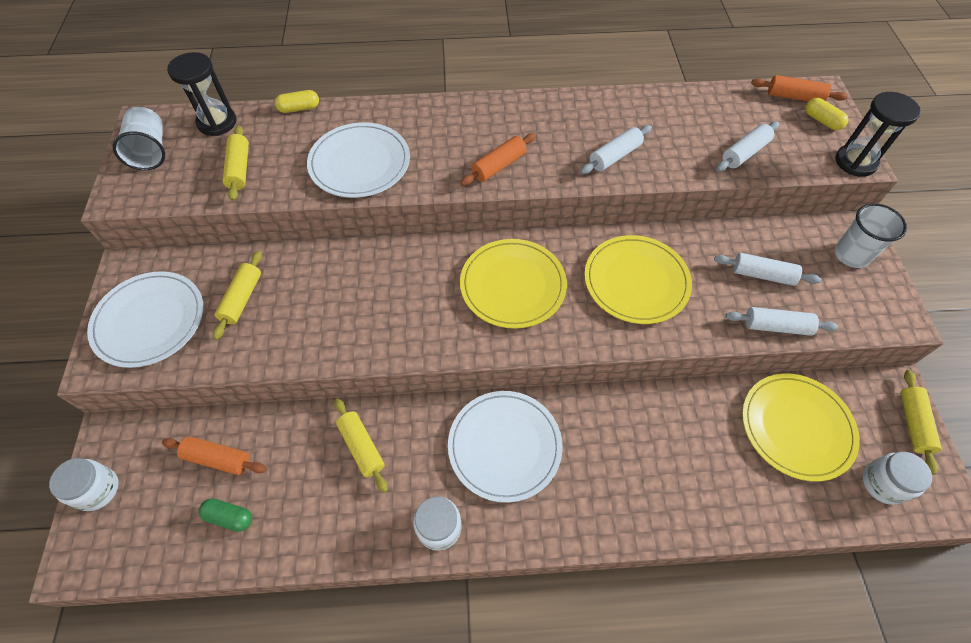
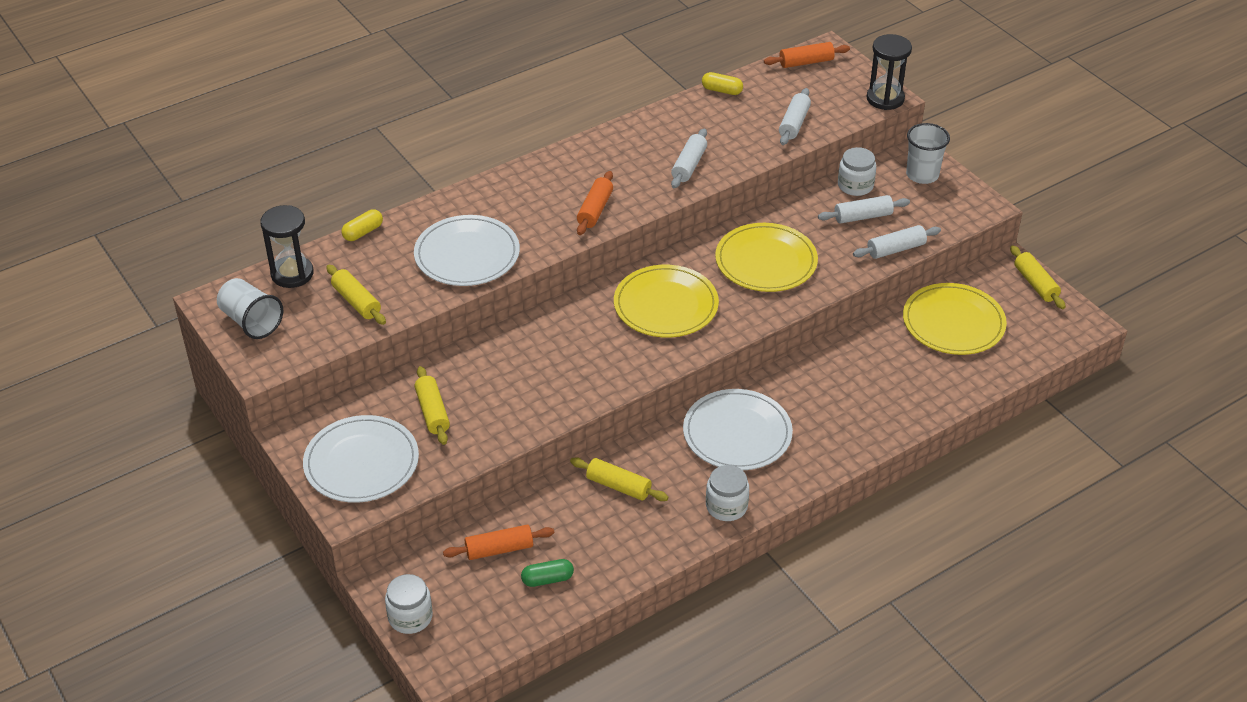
camera: 30 degrees left, 15 degrees down
(822, 121) = (840, 74): yellow capsule -> yellow capsule (722, 90)
(883, 483) = (1035, 332): white jar -> white jar (855, 185)

